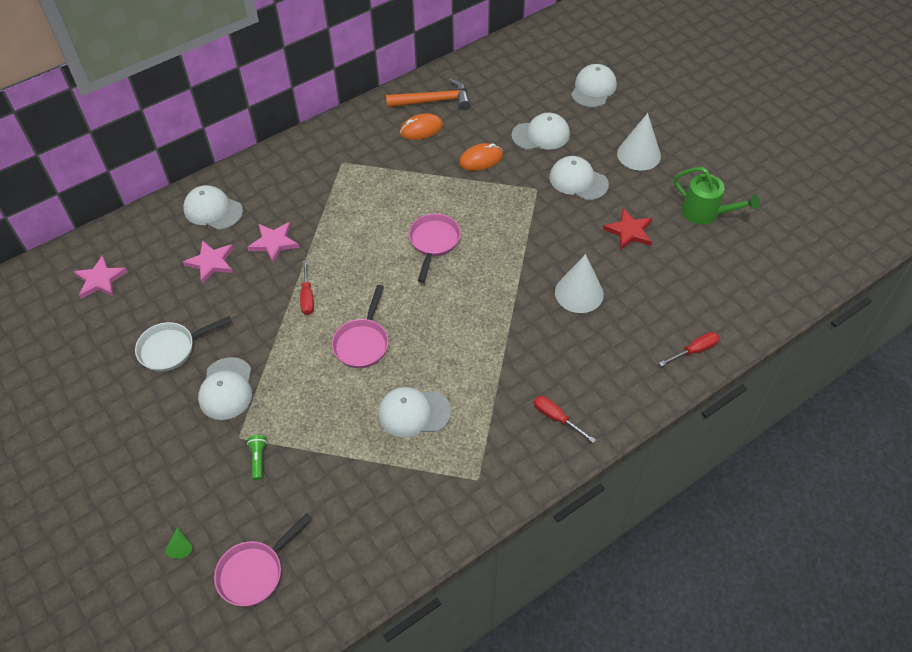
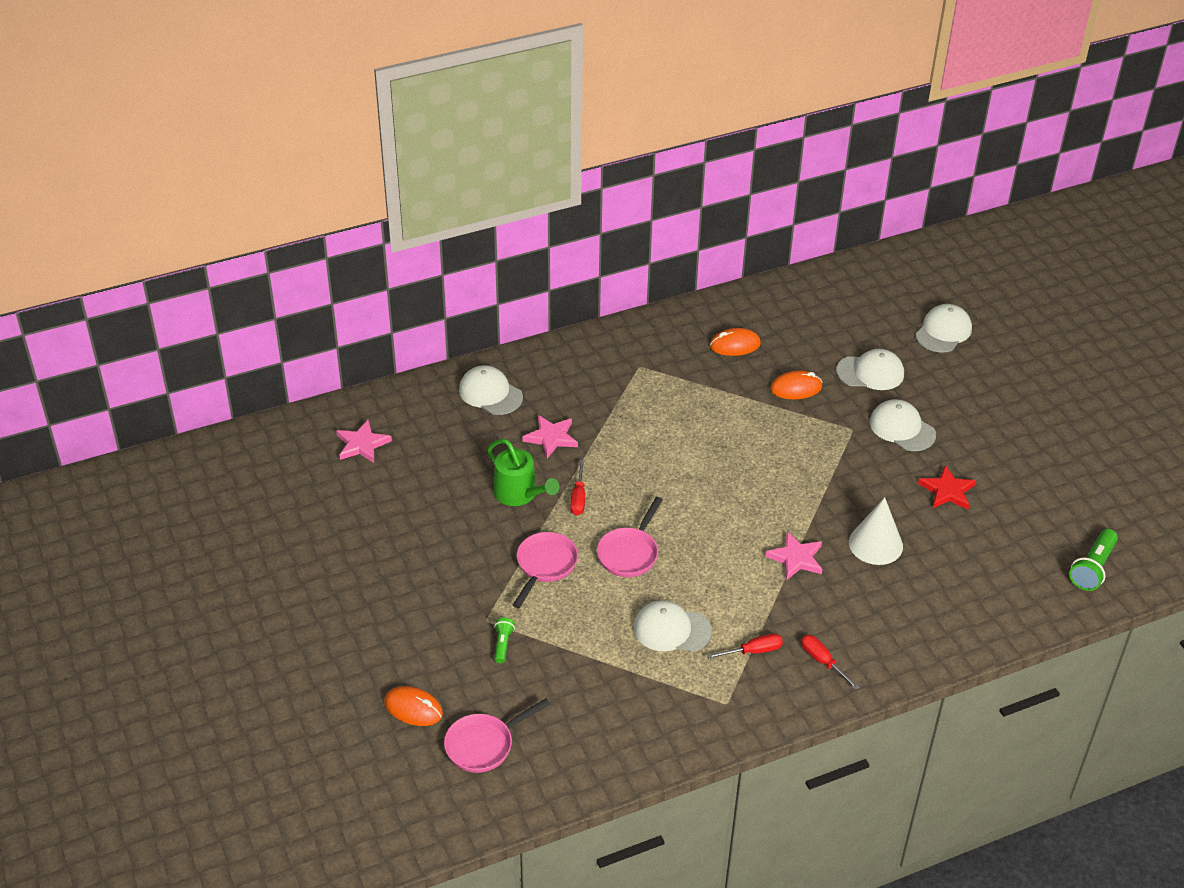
camera: 10 degrees right, 10 degrees down
(172, 349) = (428, 524): white pan -> none
(180, 546) = (413, 708): green cone -> orange mouse
(211, 263) = (481, 446): pink star -> pink star (796, 558)
(226, 389) = (479, 572): white cap -> none
(433, 243) = (725, 466): pink pan -> pink pan (544, 566)
(434, 101) = (755, 316): orange hammer -> none
(639, 154) = (979, 411): white cone -> none
(694, 350) = (990, 623): red screwdriver -> red screwdriver (753, 651)
(705, 212) = (1040, 485): green watering can -> green watering can (519, 494)
(768, 281) = (1092, 568): none -> green flashlight

